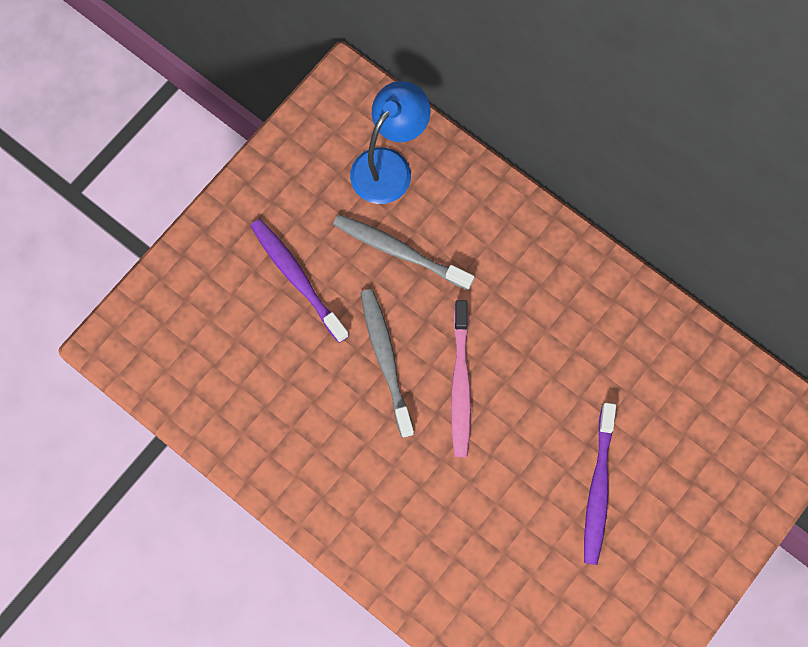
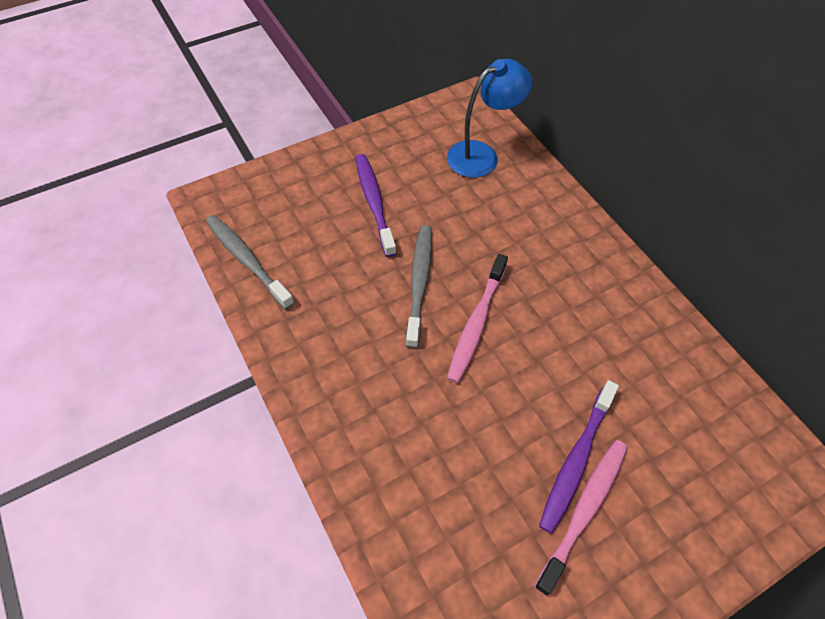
camera: 20 degrees right, 15 degrees down
(399, 251) = (465, 211): grey toothbrush -> grey toothbrush (247, 260)
(618, 532) = (584, 510): none -> pink toothbrush

